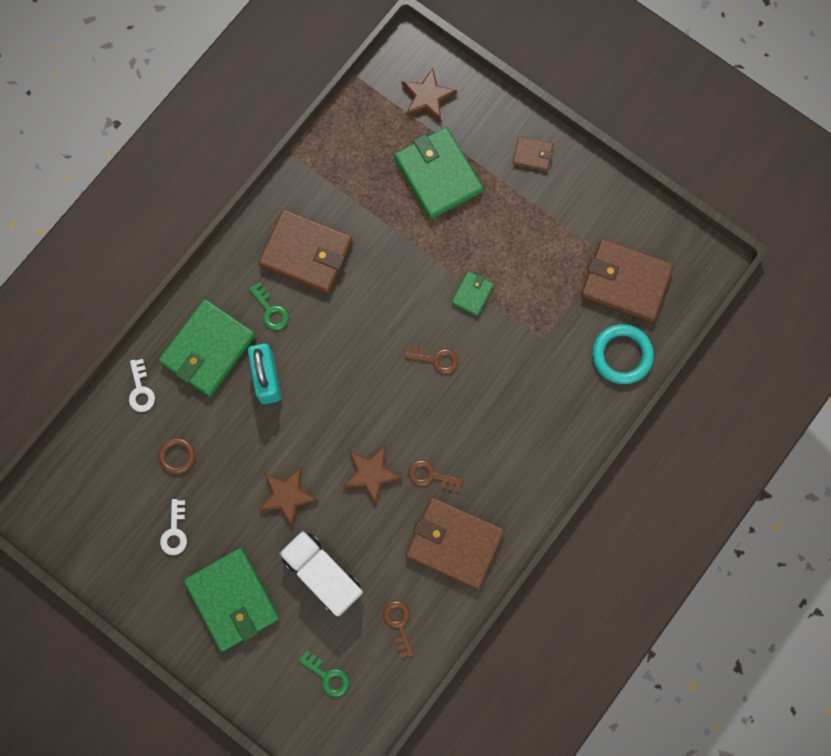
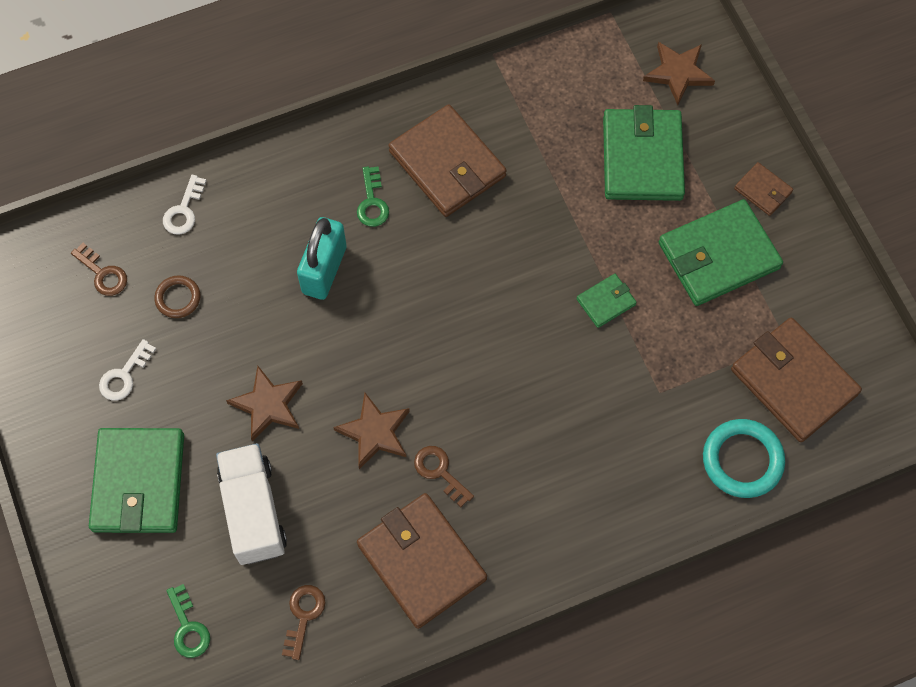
camera: 30 degrees right, 10 degrees down
(208, 349) = (281, 207): green wallet -> green wallet (718, 256)
(436, 359) = (523, 349): brown key -> brown key (103, 274)

